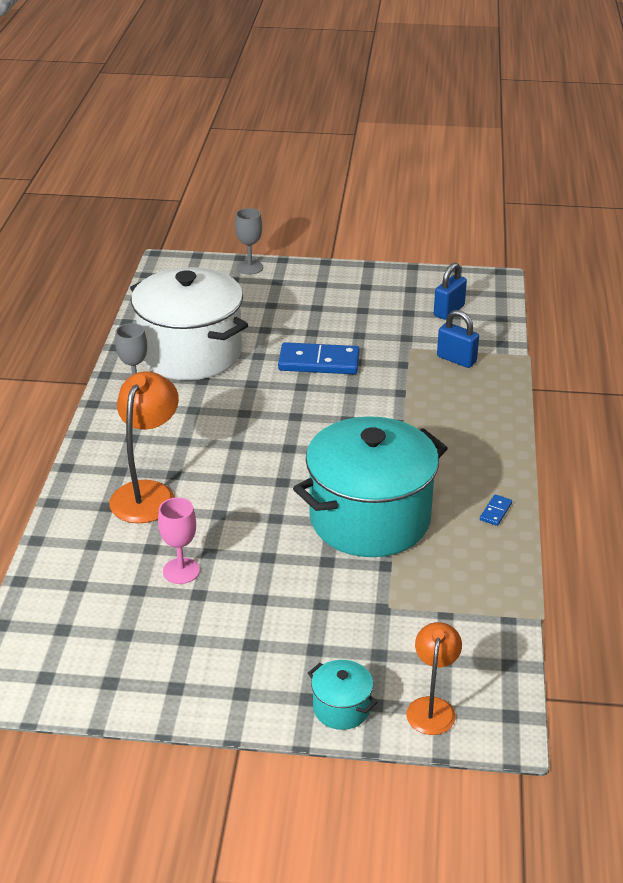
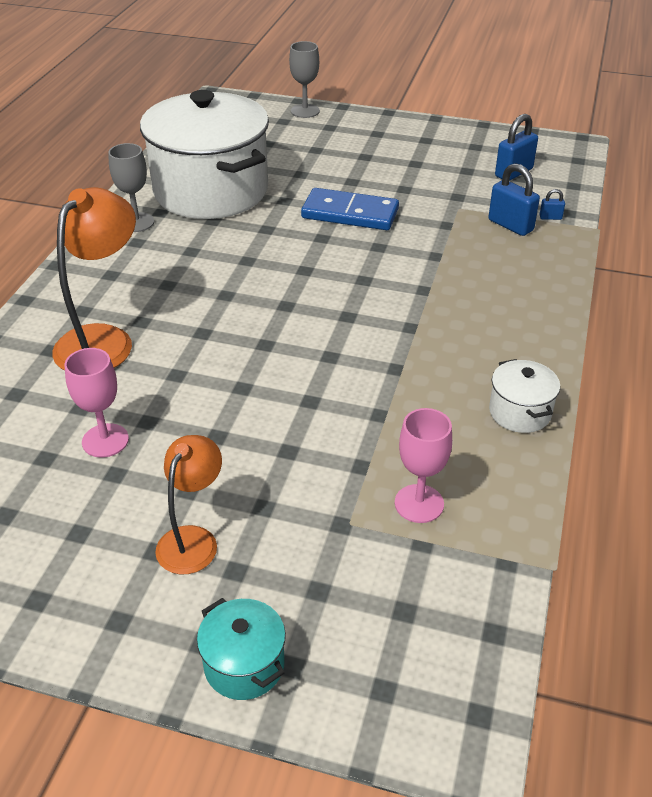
camera: 10 degrees right, 5 degrees up
(370, 519) = (357, 402): turquoise pot -> none
(432, 707) = (370, 683): orange lamp -> orange lamp (193, 539)
(436, 587) = (419, 503): none -> pink goblet
(488, 349) = (550, 217): none -> blue padlock
(496, 511) = (520, 412): blue domino -> white pot

